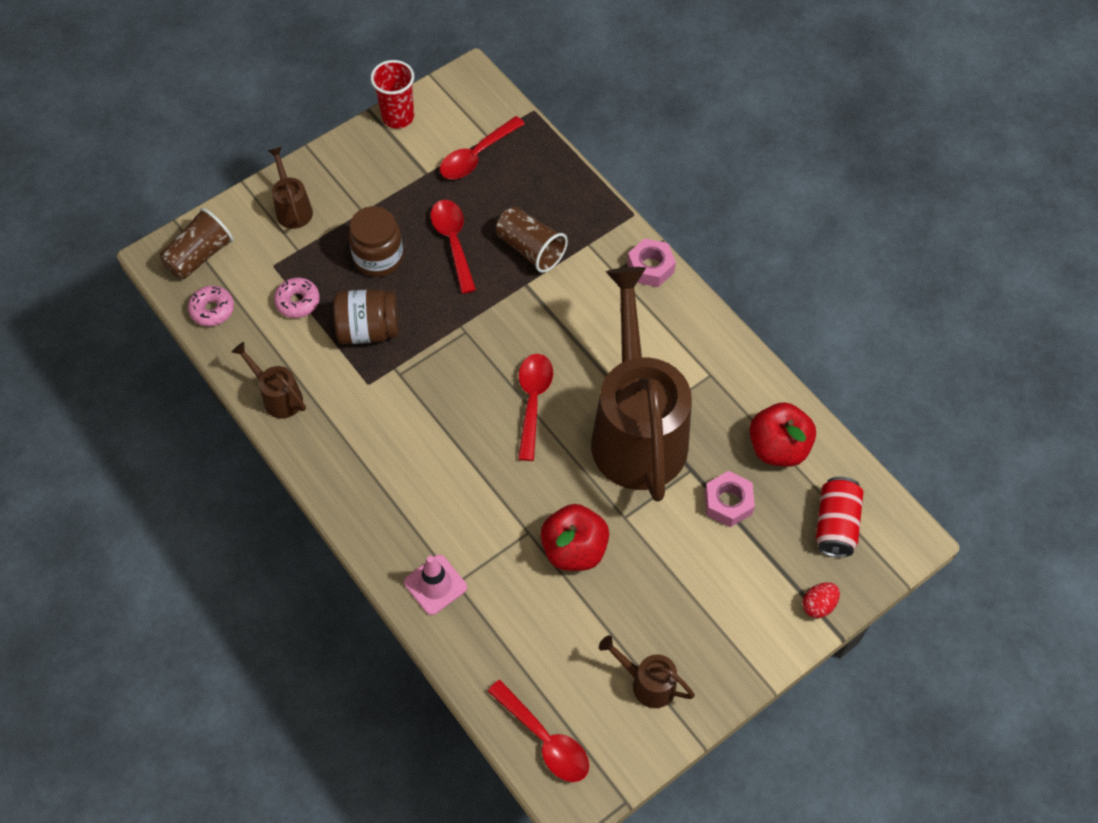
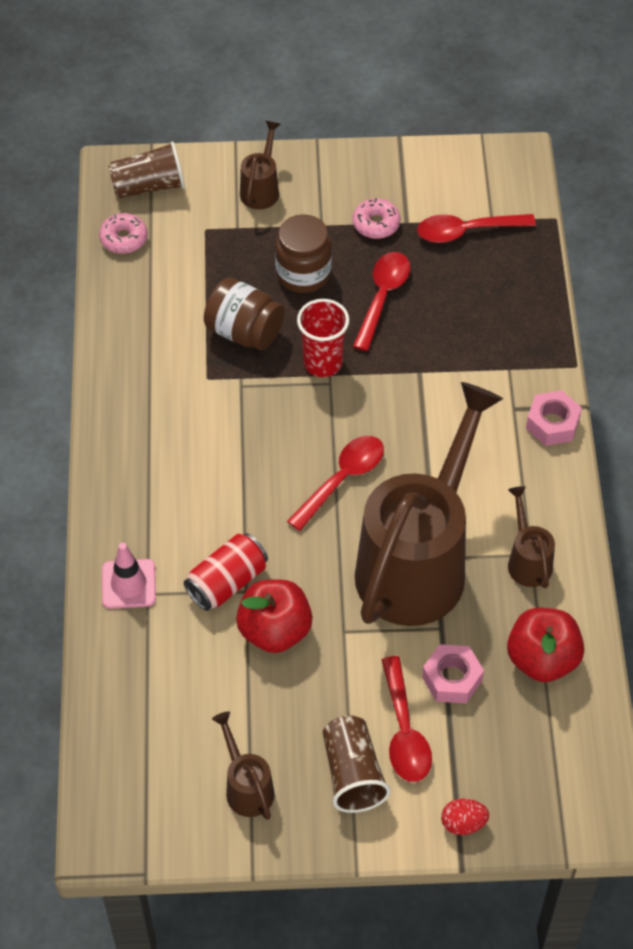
camera: 35 degrees right, 5 degrees down
(278, 397) = (121, 344): brown watering can -> brown watering can (527, 560)
(298, 302) = (202, 272): pink donut -> pink donut (376, 224)
(398, 117) = (421, 157): red cup -> red cup (323, 363)
(530, 249) = (450, 343): brown cup -> brown cup (353, 774)
(544, 739) = (118, 774): red spoon -> red spoon (404, 731)
(835, 524) = (541, 763): red can -> red can (227, 582)

